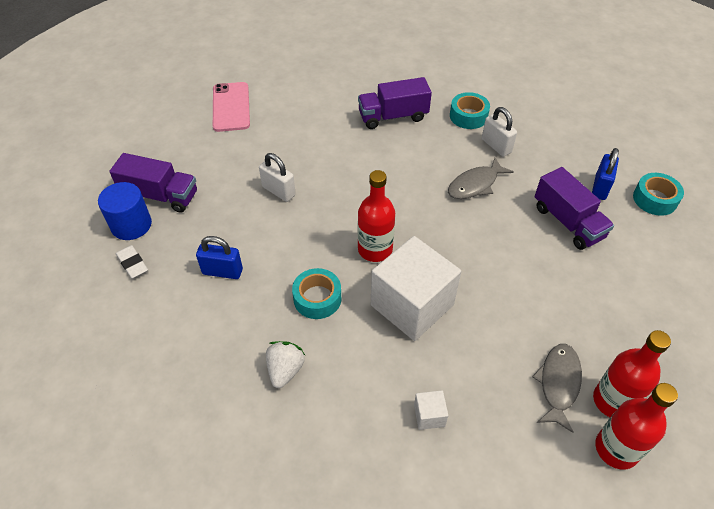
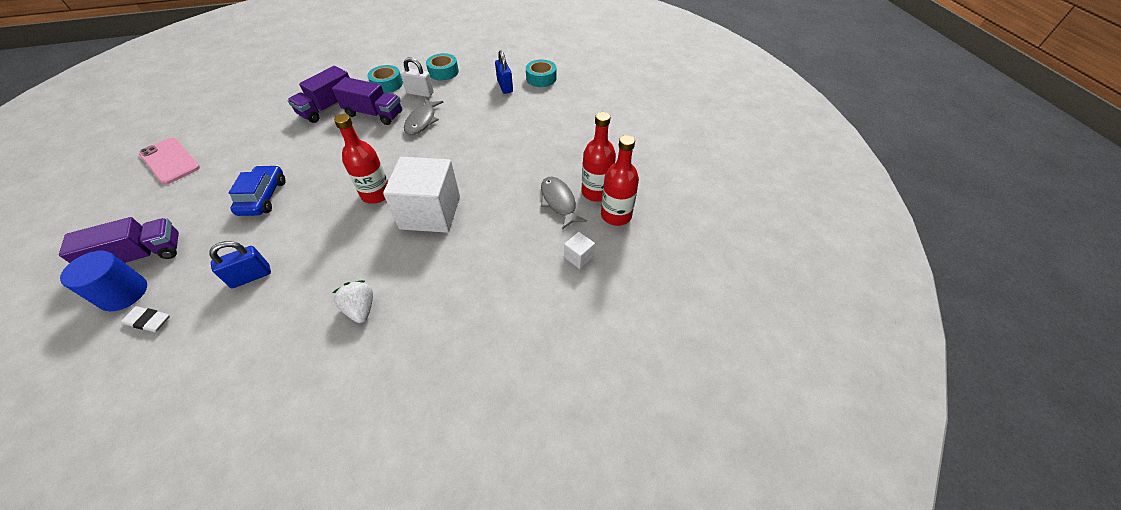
camera: 40 degrees left, 0 degrees up
(278, 191) = (263, 197): white padlock -> blue car
(317, 298) = (352, 248): turquoise tape -> turquoise tape (443, 72)
(429, 415) = (492, 269): white cube -> white cube (578, 257)
(568, 222) = (499, 114): purple truck -> purple truck (374, 114)

